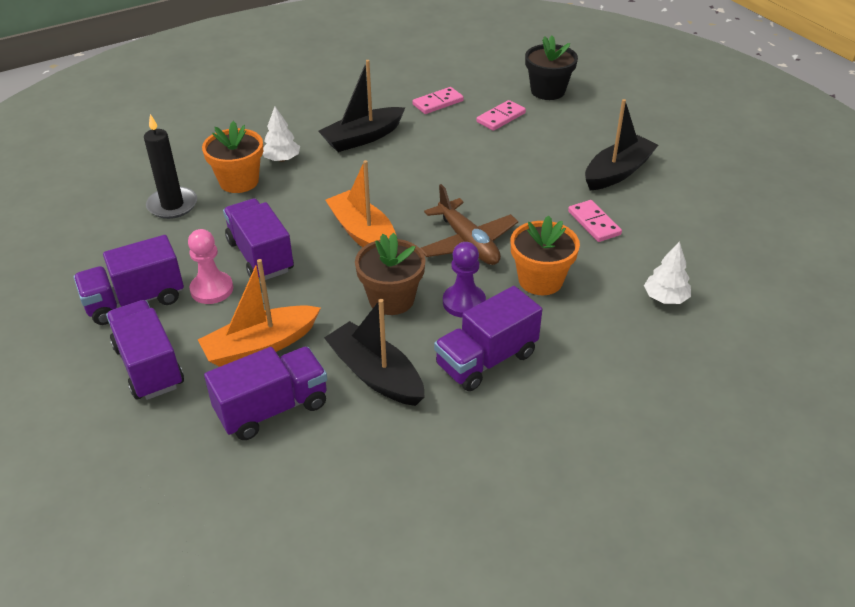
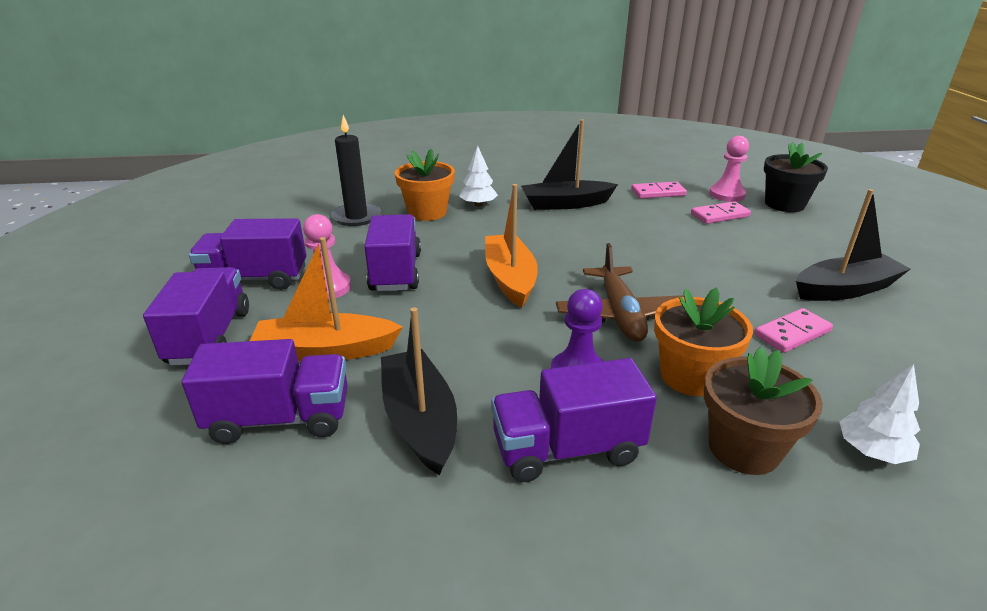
camera: 25 degrees right, 10 degrees down
(391, 299) = (496, 346): brown flower pot -> brown flower pot (743, 448)
(497, 91) = (727, 195): none -> pink pawn
(594, 223) = (792, 333): pink domino -> pink domino turned 60 degrees clockwise

